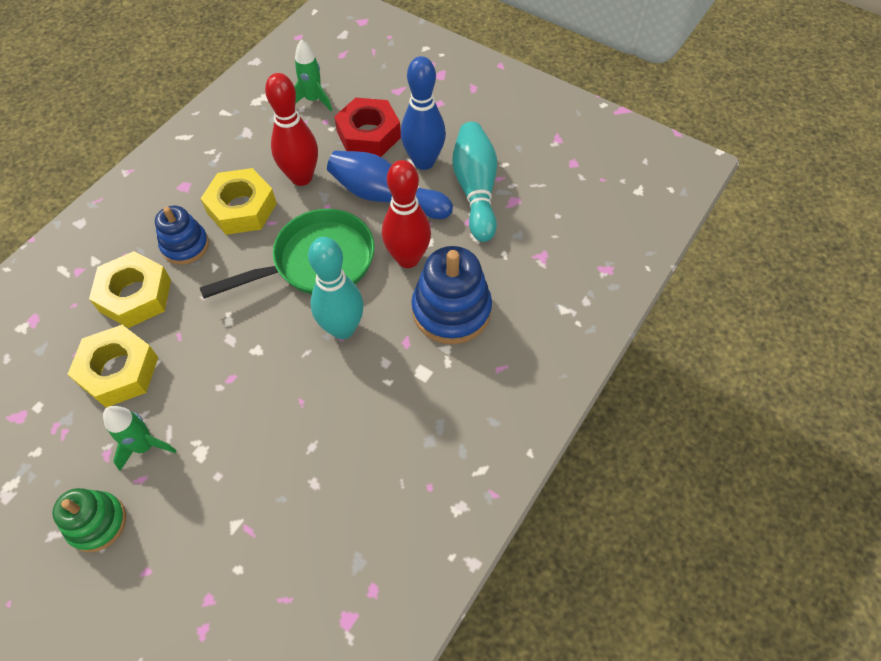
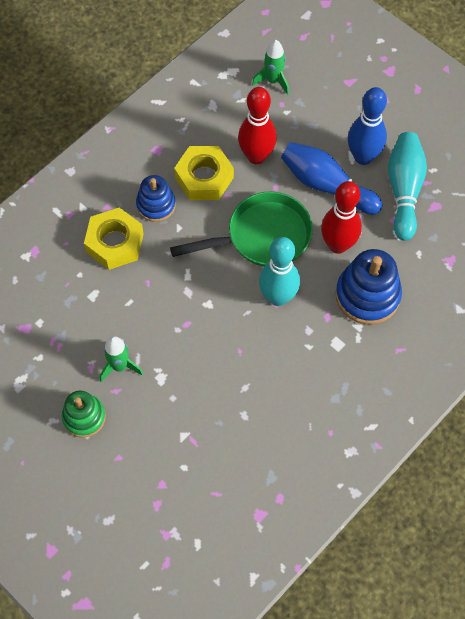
camera: 10 degrees right, 5 degrees up
(119, 371) = (101, 304): yellow nut -> none
(369, 135) = (318, 123): red nut -> none

